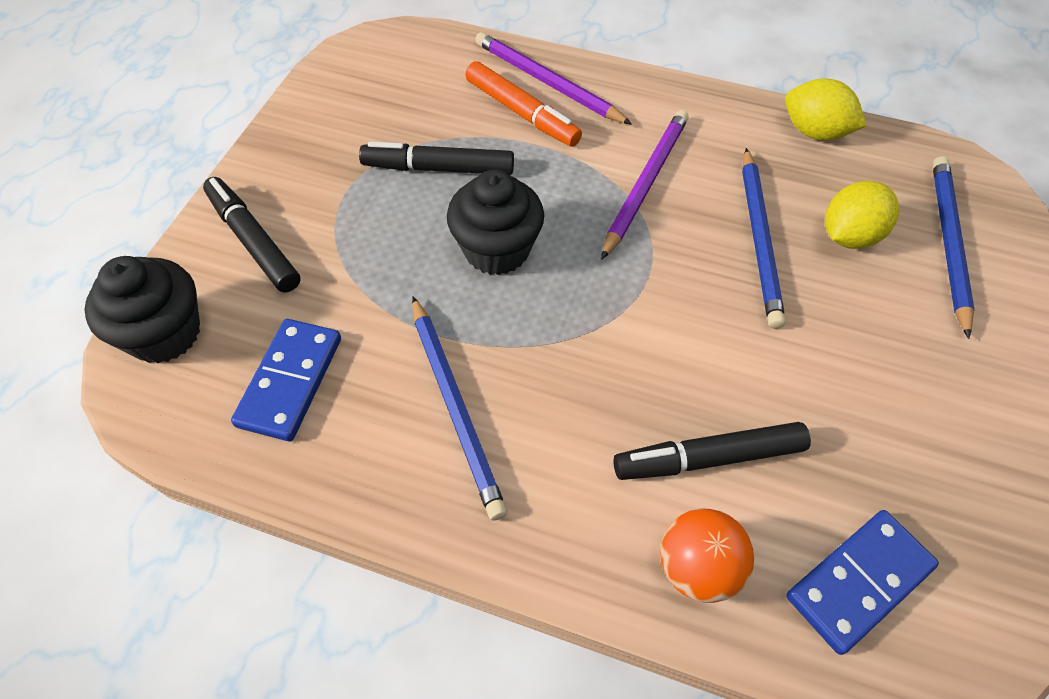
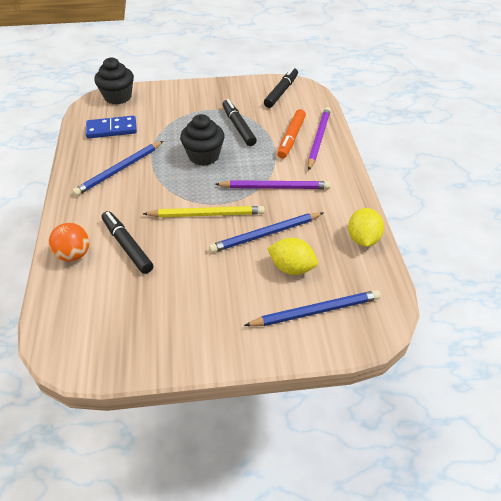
camera: 65 degrees right, 10 degrees down
(254, 242) = (169, 99): black marker -> black marker (281, 92)
(672, 301) = (206, 214): none -> yellow pencil
(859, 582) = (84, 308): blue domino -> none

